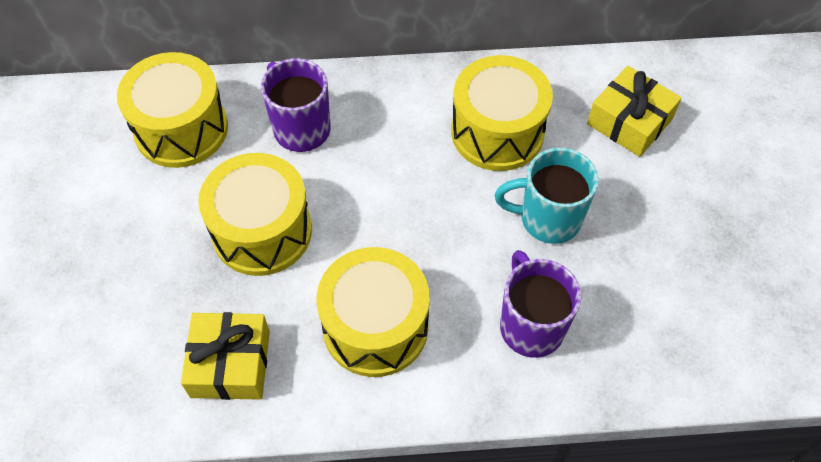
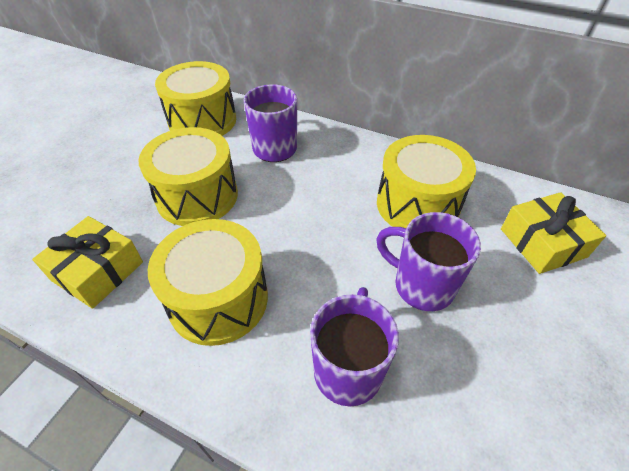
camera: 30 degrees right, 10 degrees down
(548, 219) = (421, 285): turquoise mug -> purple mug

